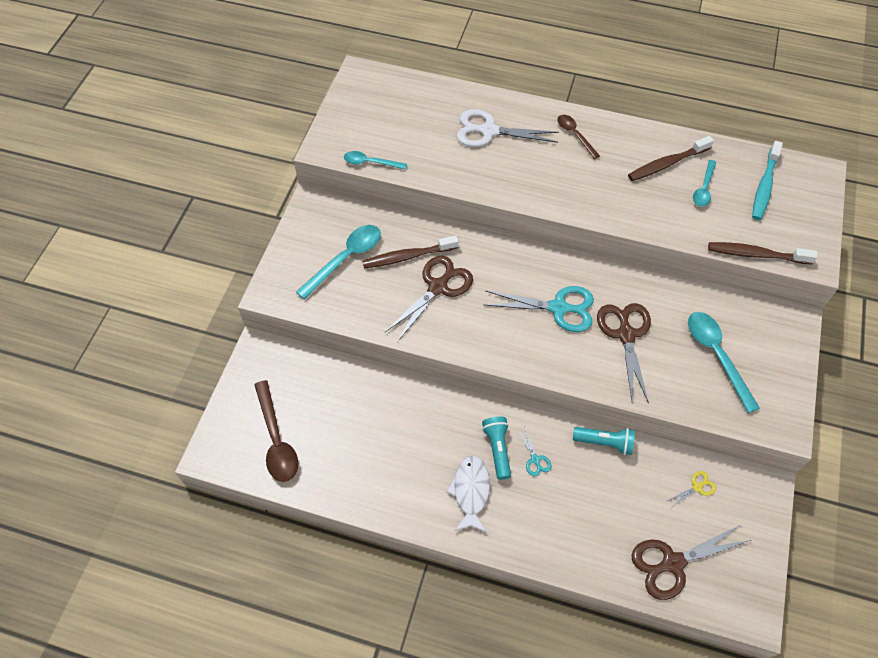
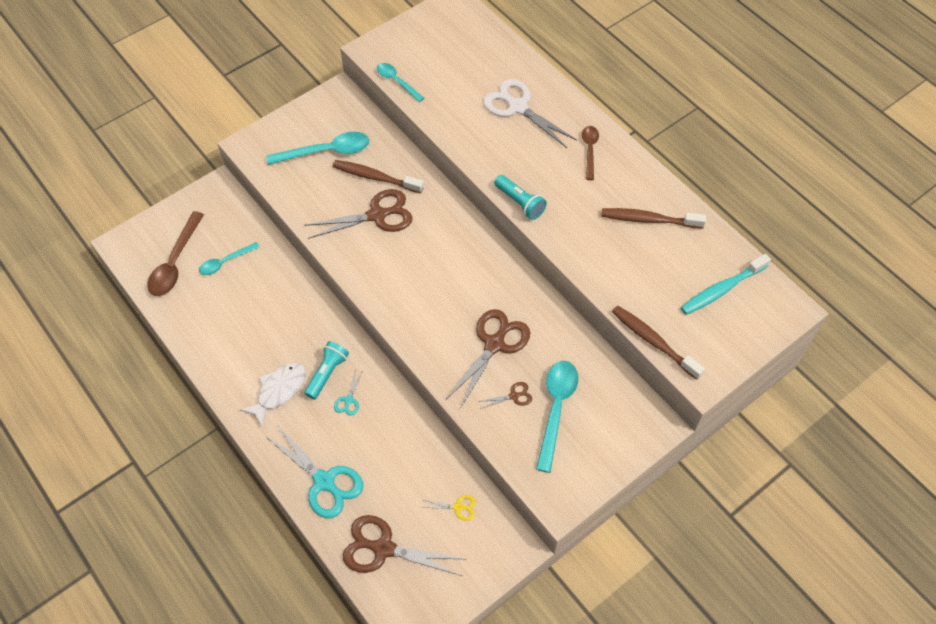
camera: 35 degrees right, 0 degrees up
(559, 308) = (459, 289): turquoise scissors -> turquoise scissors (324, 482)
(605, 443) = (415, 424): turquoise flashlight -> turquoise flashlight (520, 203)
(677, 366) = (514, 396): none -> brown scissors
(704, 188) = (662, 259): turquoise spoon -> turquoise spoon (225, 262)

